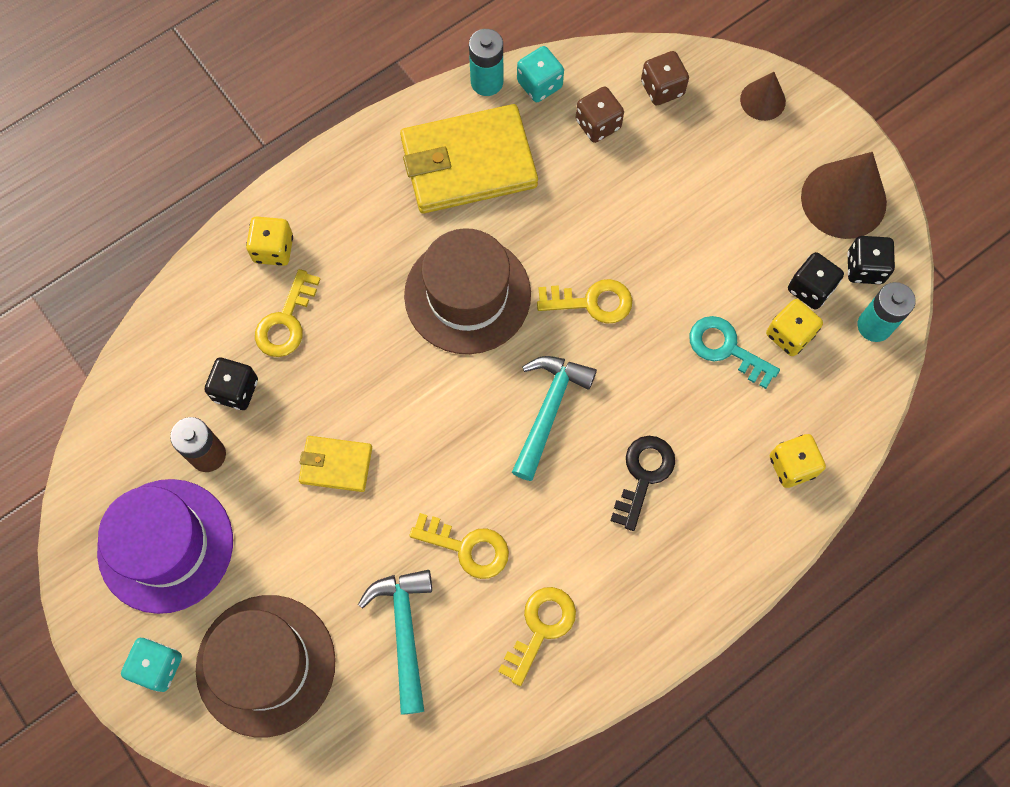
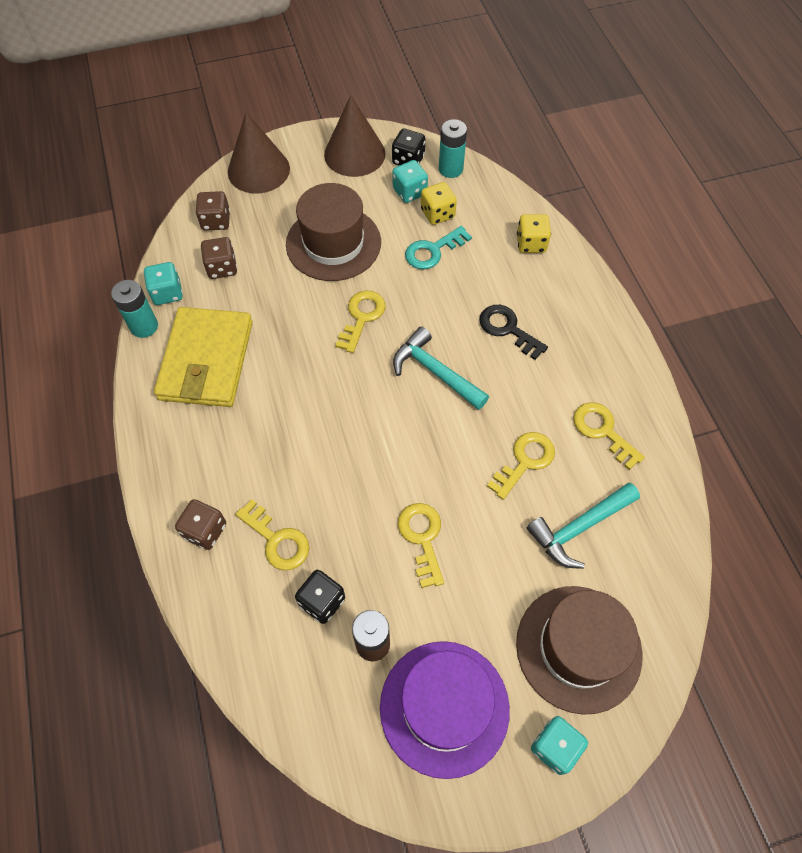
camera: 70 degrees left, 10 degrees down
(273, 249) = (205, 531): yellow dice -> brown dice
(336, 465) = (422, 538): yellow wallet -> yellow key
(404, 631) = (579, 528): turquoise hammer -> turquoise hammer turned 45 degrees counterclockwise
(467, 295) = (317, 396): brown hat -> brown hat (333, 243)
(762, 100) = (258, 170): brown cone -> brown cone, size x1.83
(810, 288) = (409, 192): black dice -> turquoise dice

